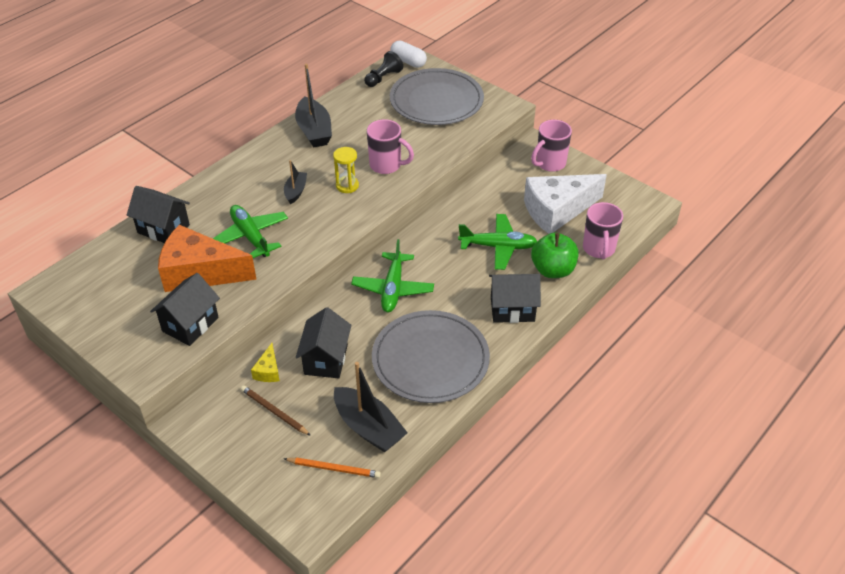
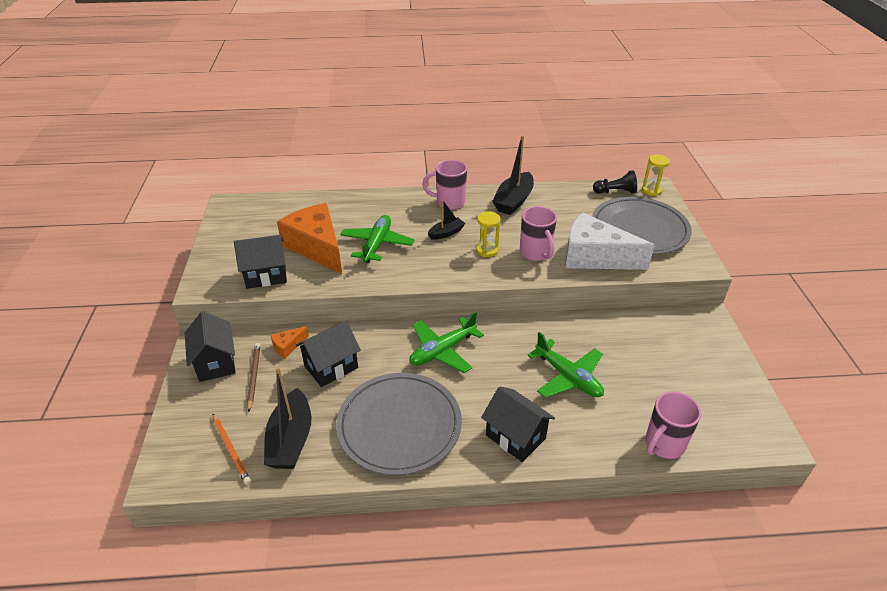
camera: 45 degrees right, 5 degrees down
(163, 229) = (335, 208): black house -> black house (215, 363)
(268, 371) = (288, 346): yellow cheese -> orange cheese
(408, 62) = (651, 190): white capsule -> yellow hourglass
(549, 164) = (702, 340): pink mug -> pink mug (449, 202)
(553, 270) = (594, 431): green apple -> none
(557, 211) = (661, 383): white cheese -> white cheese (594, 257)

